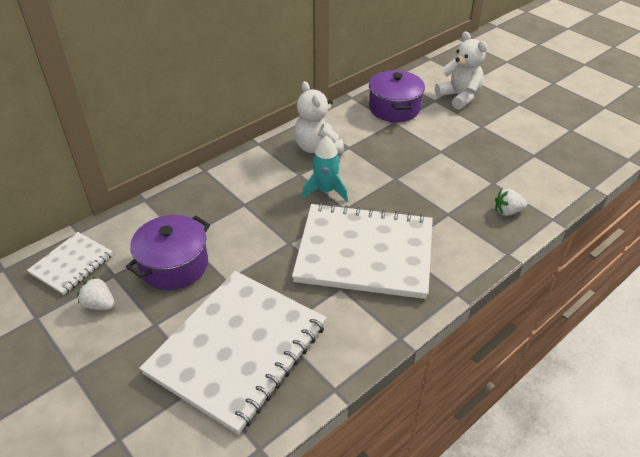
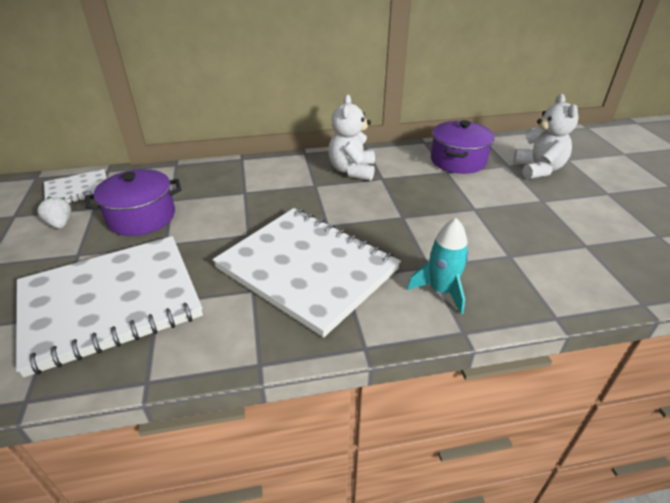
camera: 30 degrees right, 5 degrees down
(325, 191) = (324, 205): turquoise rocket -> turquoise rocket (441, 291)
(507, 211) = (502, 289): white strawberry -> none

